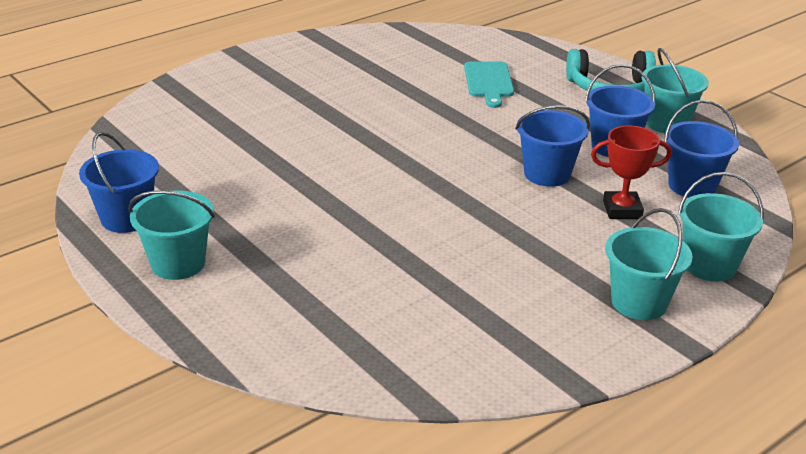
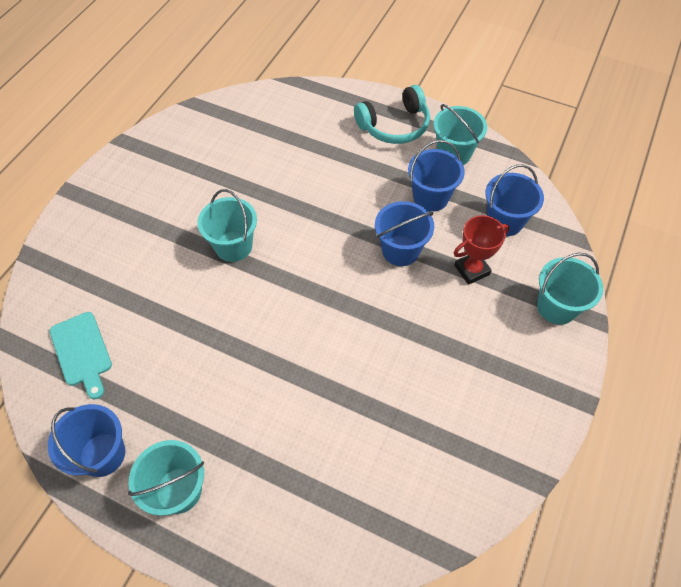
camera: 25 degrees left, 25 degrees up
(488, 82) = (301, 153): turquoise cutting board -> turquoise cutting board (82, 352)
(639, 302) = (532, 370): turquoise bucket -> turquoise bucket (233, 246)

